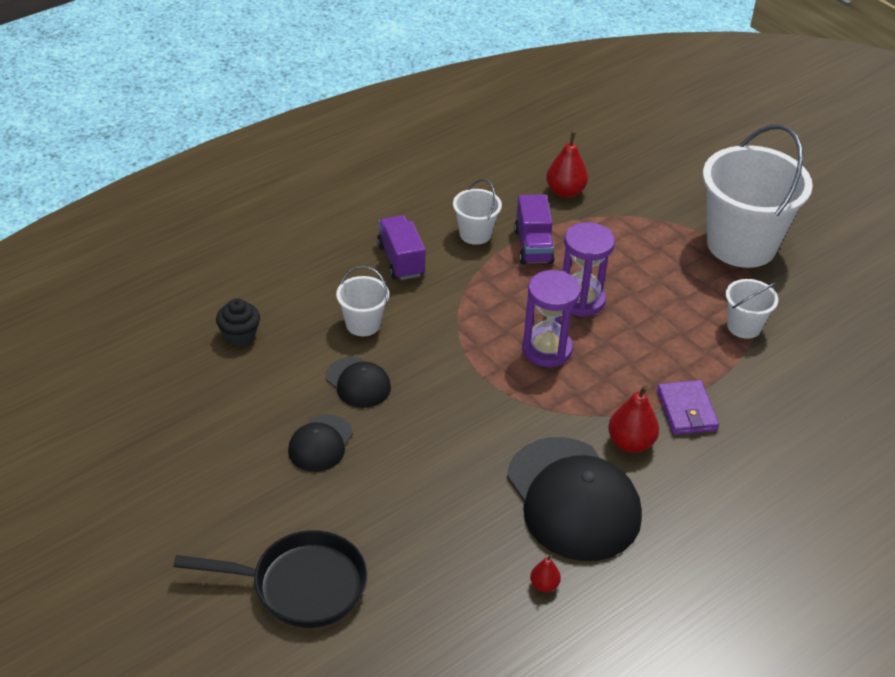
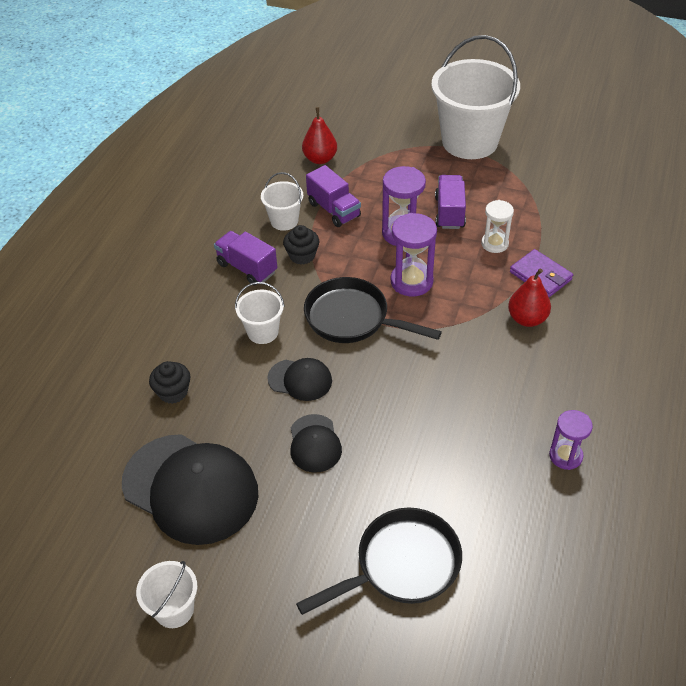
camera: 30 degrees left, 5 degrees up
(457, 354) = (352, 318): none -> black pan
(462, 274) = (302, 255): none -> black cupcake
(544, 585) = (565, 456): red pear -> purple hourglass
(573, 499) = (527, 381): black cap -> black cap (190, 488)
(650, 304) = (449, 212): none -> purple truck
(668, 356) = (494, 244): none -> white hourglass
(744, 326) = (522, 198): white bucket -> white bucket (174, 609)

